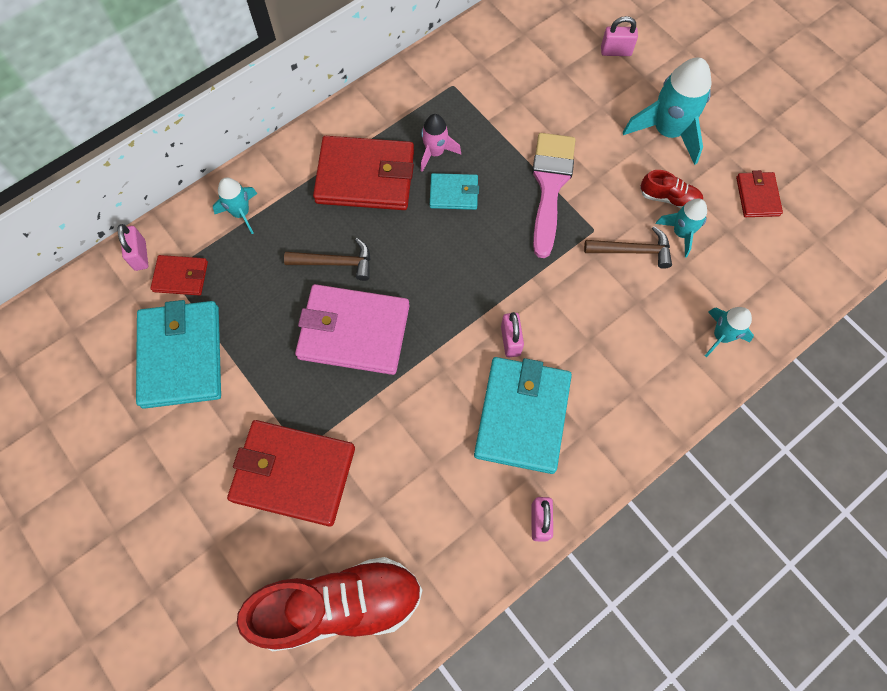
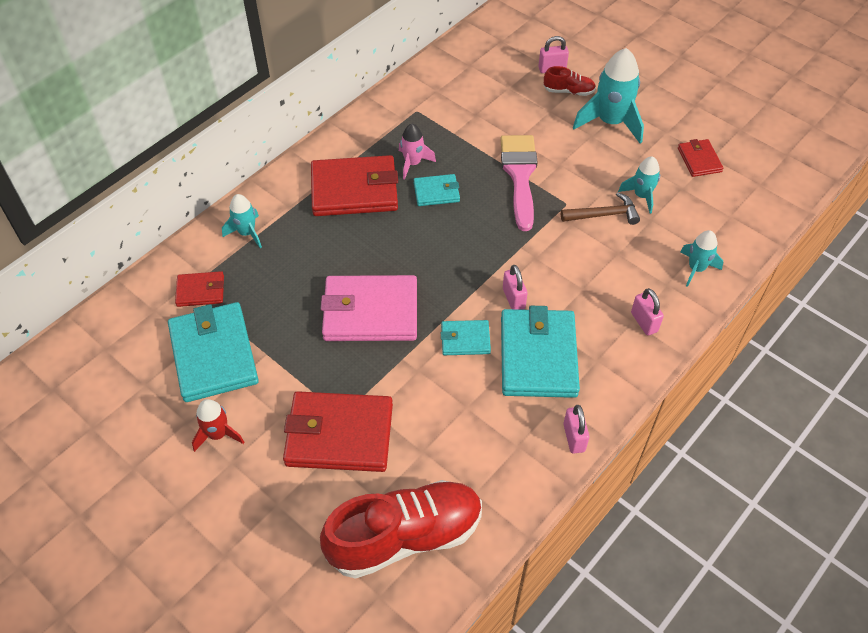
camera: 10 degrees left, 15 degrees down
(140, 255) = (159, 279): pink padlock -> pink padlock (644, 322)
(169, 451) = (218, 434): none -> red rocket
(336, 262) = (342, 260): brown hammer -> none
(448, 382) = (465, 339): none -> turquoise wallet
(669, 198) = (624, 171): red shoe -> red shoe (568, 91)

